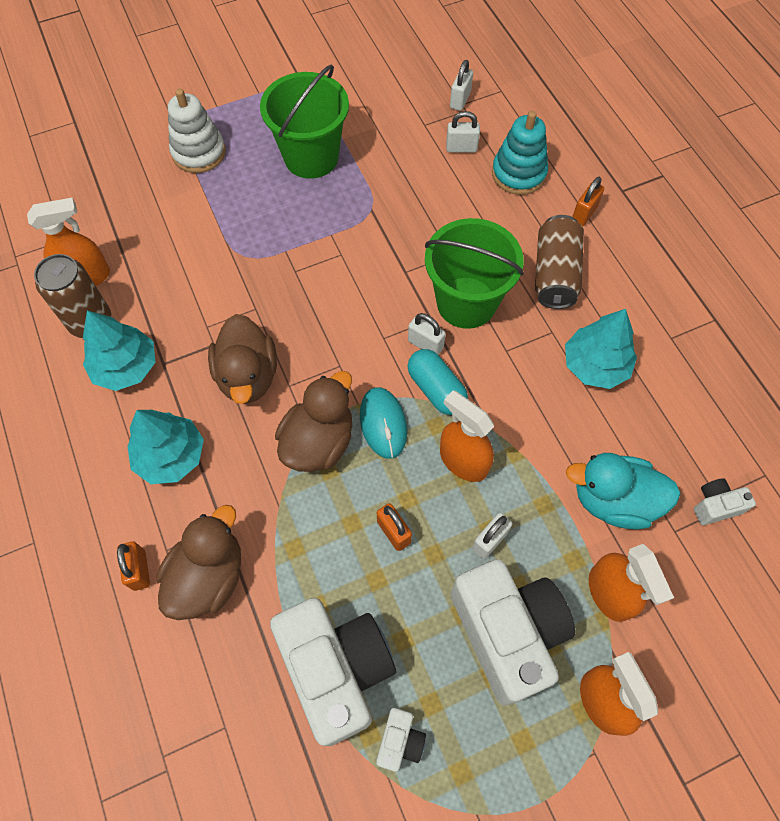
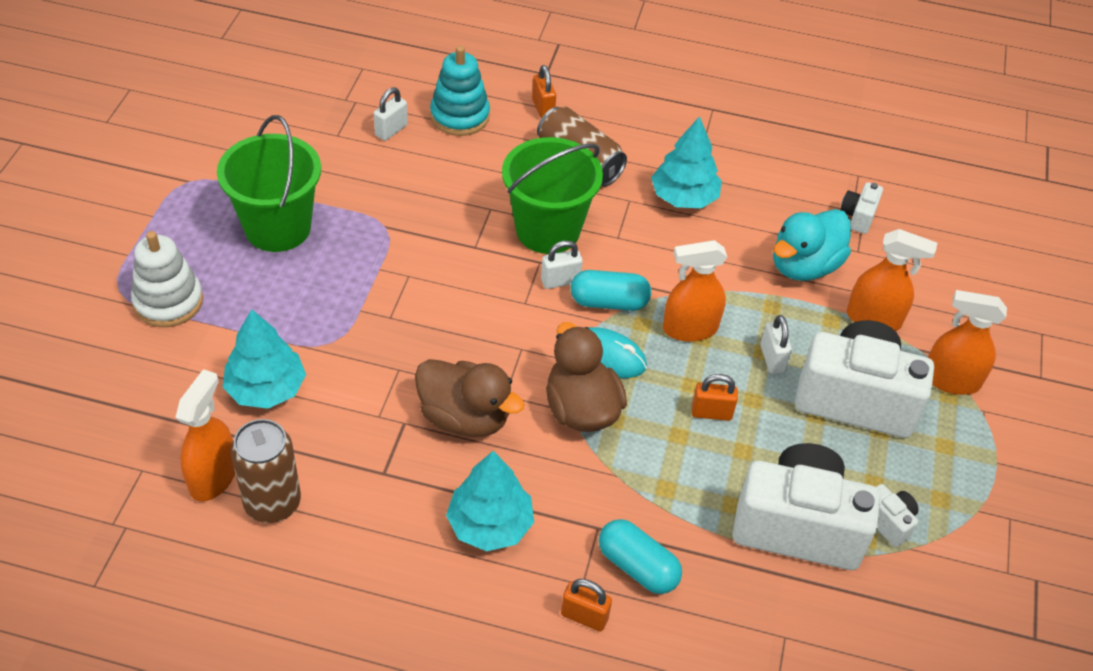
camera: 55 degrees left, 15 degrees down
(126, 367) = (356, 504): turquoise tree -> turquoise tree (266, 389)
(208, 577) = (637, 567): brown duck -> turquoise capsule
(460, 100) = (340, 97): white padlock -> none

